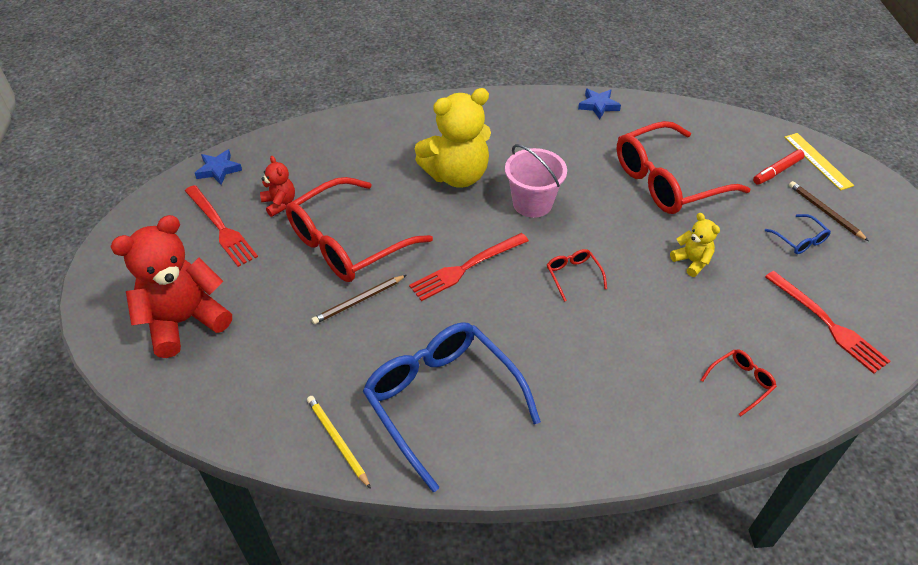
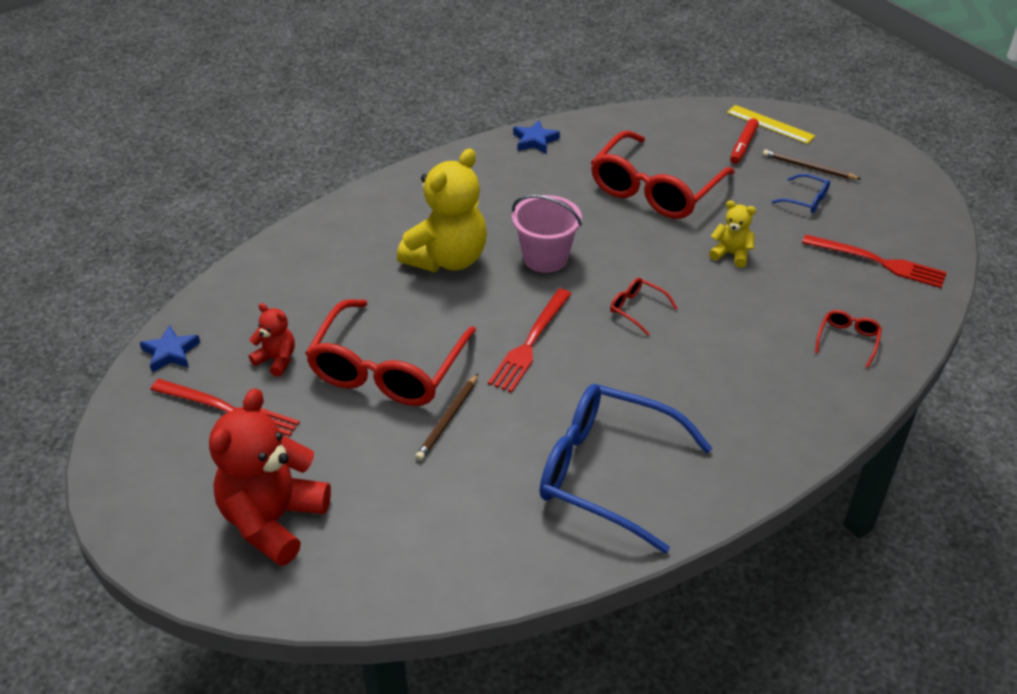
camera: 30 degrees left, 5 degrees down
(337, 441) = (537, 555): yellow pencil -> none

